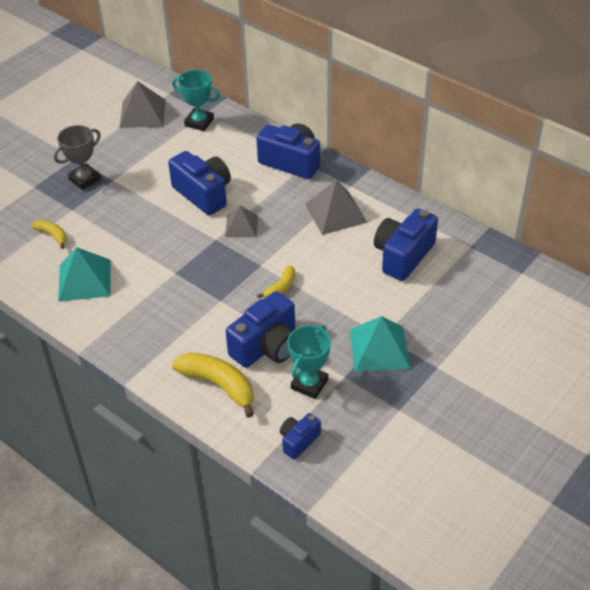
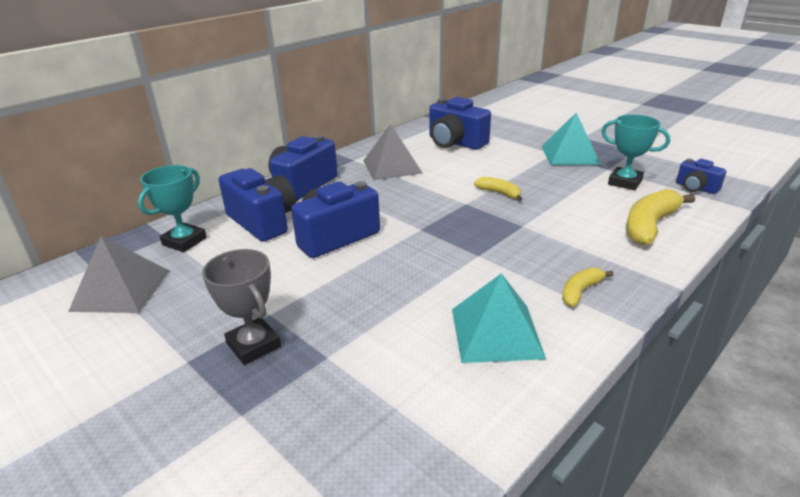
camera: 85 degrees left, 15 degrees down
(53, 236) = (389, 376): yellow banana -> yellow banana (580, 291)
(241, 226) = (401, 213): grey pyramid -> none
(266, 346) = (584, 201): blue camera -> blue camera (263, 221)

